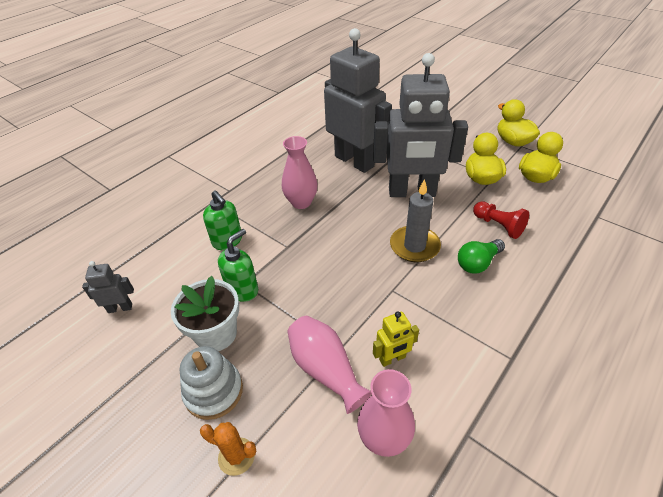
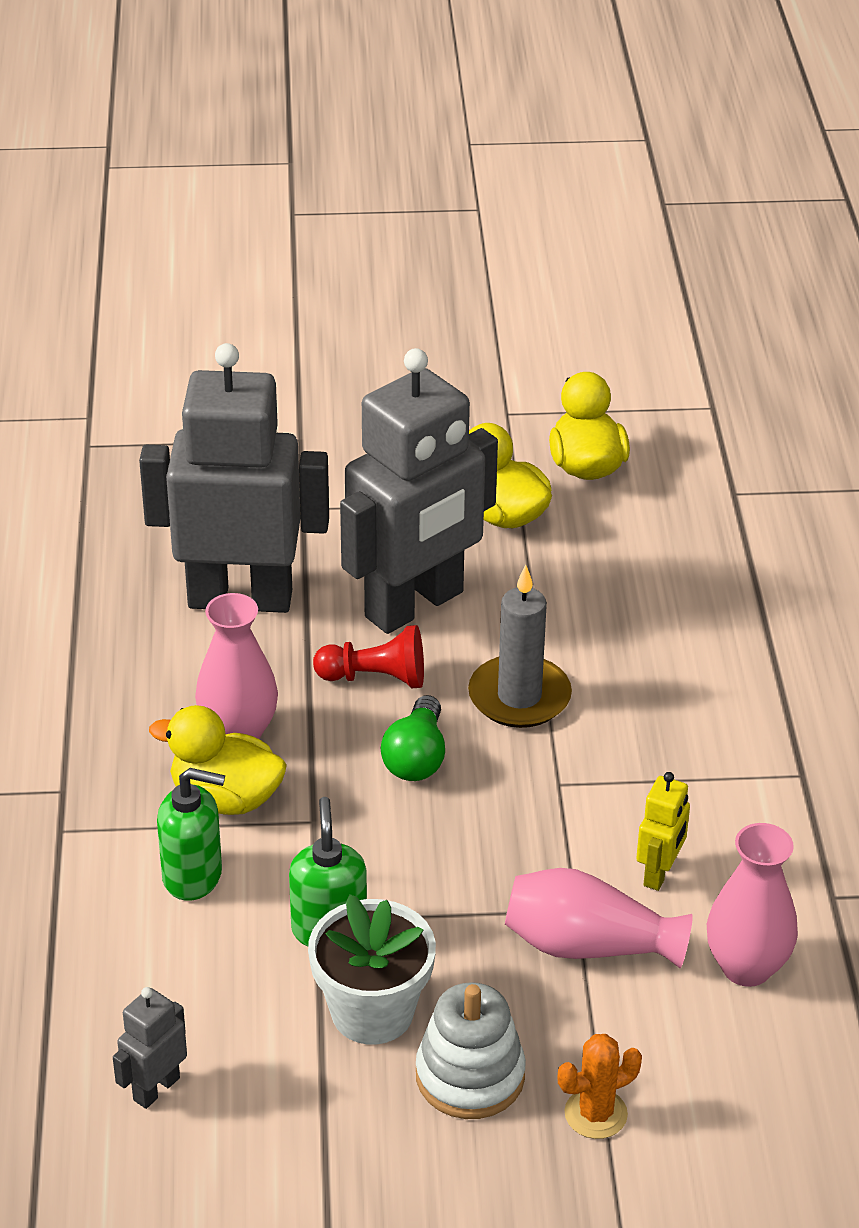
camera: 45 degrees left, 5 degrees down
(478, 263) = (638, 668): green light bulb -> green light bulb (416, 757)
(498, 226) = (610, 589): red pawn -> red pawn (375, 678)
(513, 141) = (485, 411): yellow duck -> yellow duck (226, 798)

